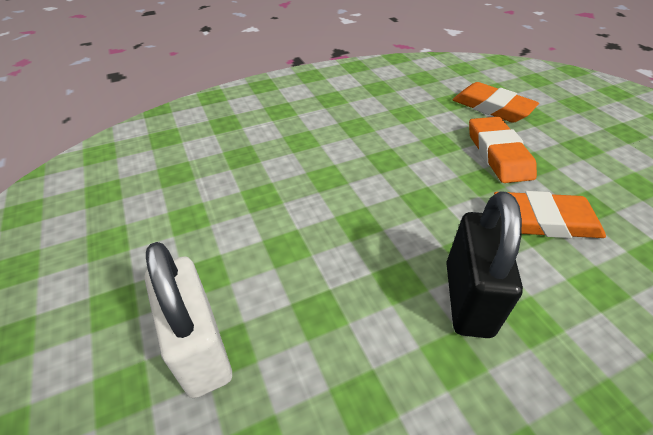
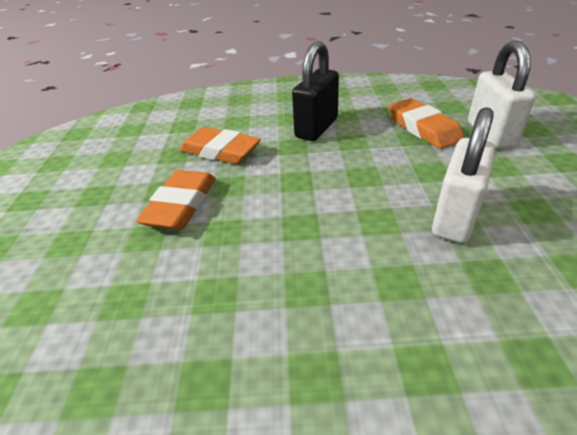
camera: 155 degrees left, 5 degrees down
(262, 192) = (454, 217): none -> white padlock
(492, 107) = (95, 269): orange eraser -> orange eraser (423, 128)

